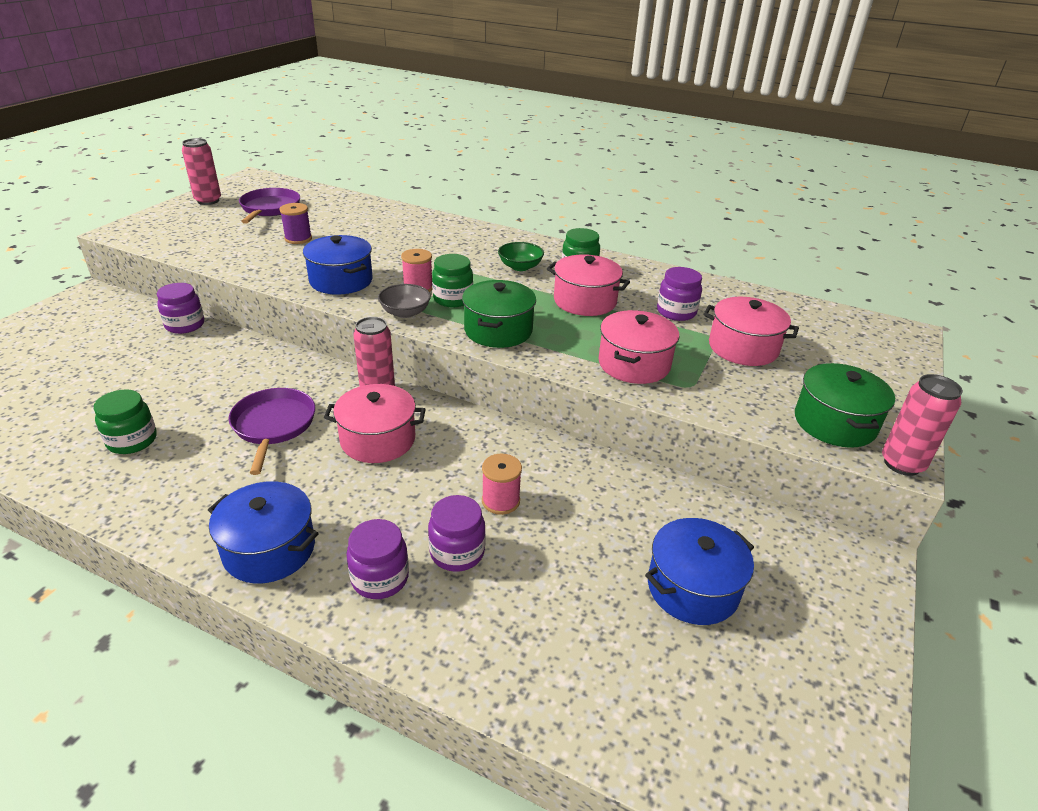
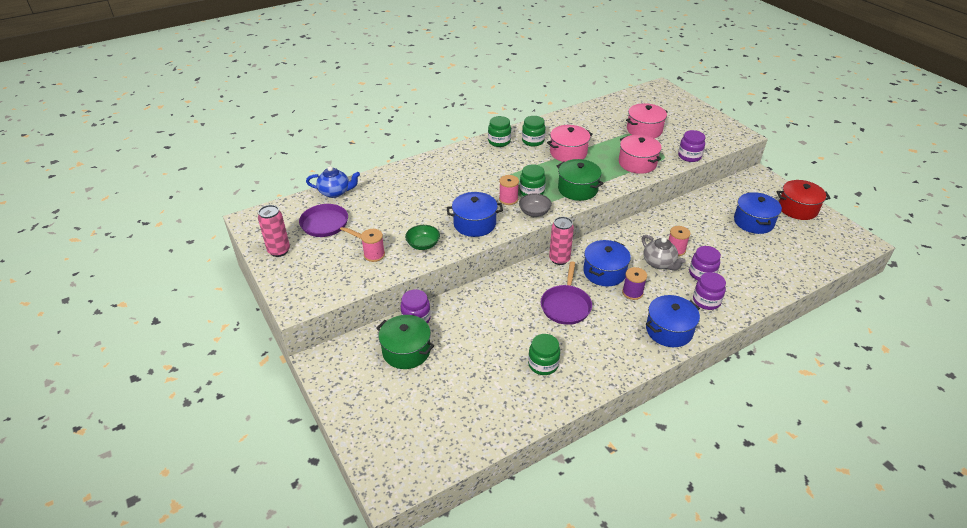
camera: 55 degrees left, 5 degrees up
(232, 243) = (374, 255): none -> pink spool
(273, 425) = (566, 305): purple pan -> purple pan turned 105 degrees counterclockwise
(298, 238) = (394, 225): purple spool -> purple spool (632, 292)
(334, 197) = (335, 192): none -> blue teapot
(378, 439) = (604, 272): pink pot -> blue pot
(446, 491) = (659, 263): none -> grey teapot
(520, 267) = (512, 157): green bowl -> green bowl (423, 245)
(546, 250) = (499, 141): none -> green jar
(676, 312) = (600, 132): purple jar -> purple jar (689, 156)
(825, 655) = (797, 208): none -> red pot
(834, 423) = (712, 136): green pot -> green pot (406, 351)
(902, 464) = (744, 136): pink can -> none

